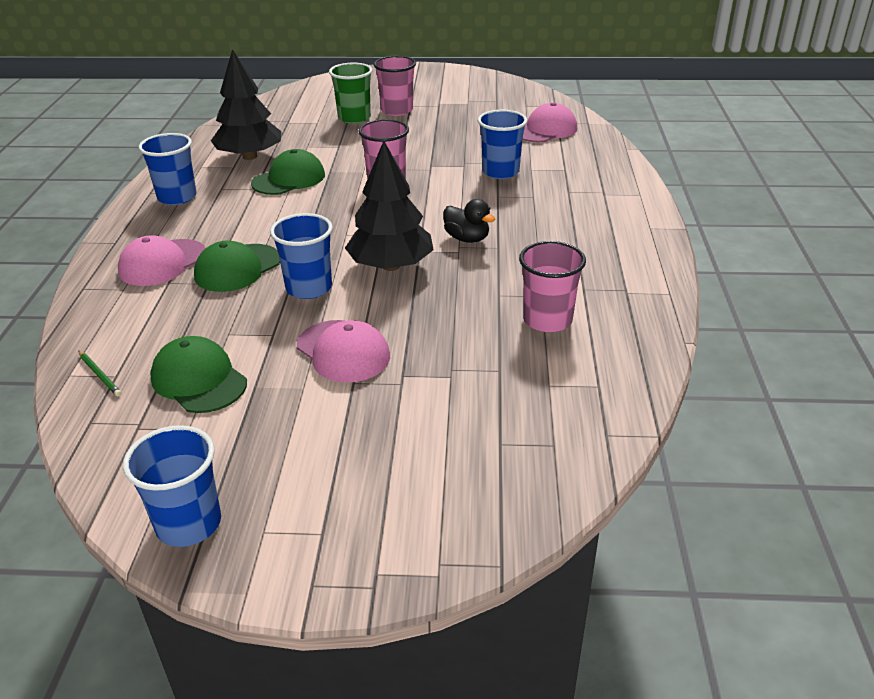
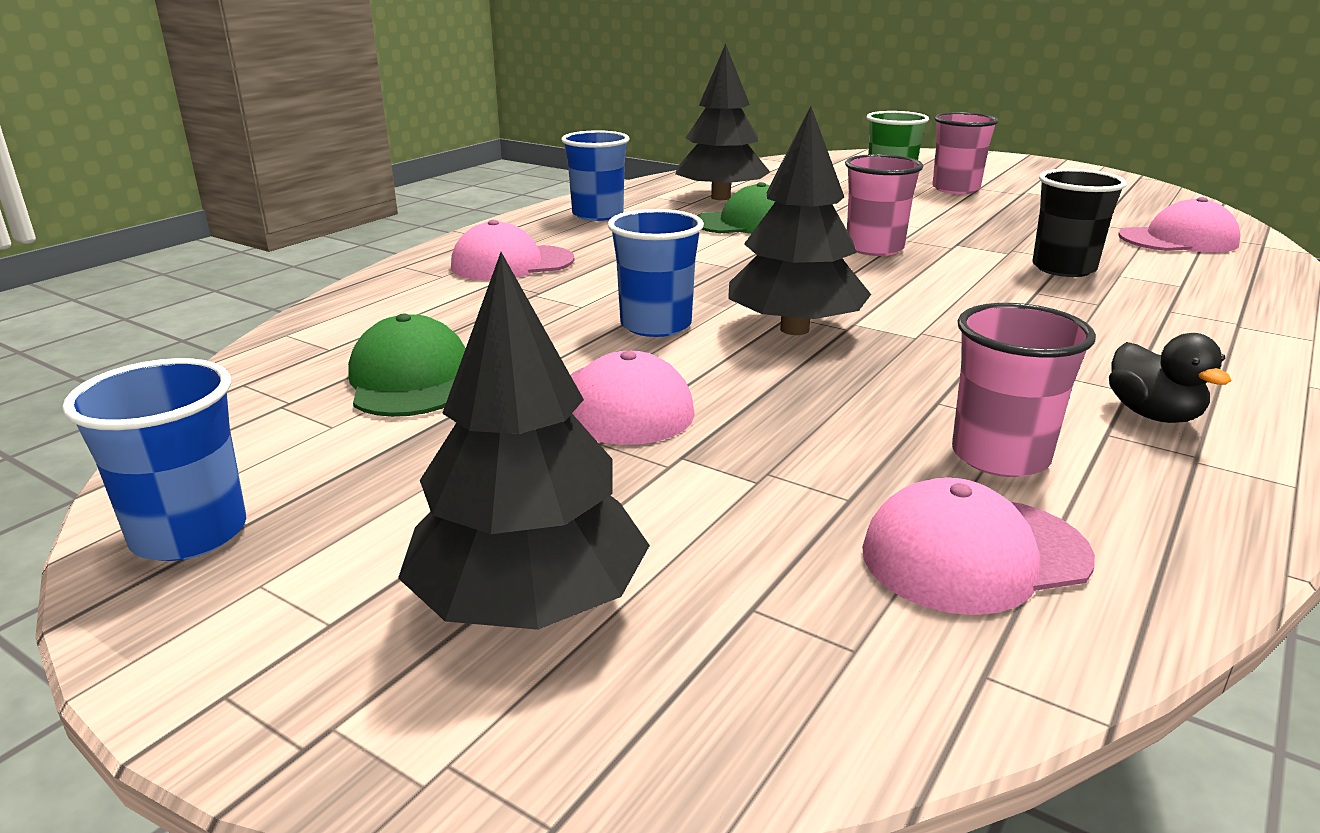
camera: 30 degrees right, 10 degrees down
(100, 375) = (314, 343): green pencil -> none
(237, 268) = (590, 286): green cap -> none
(404, 483) = (529, 603): none -> black tree
(467, 239) = (942, 326): black duck -> black duck (1153, 415)
(500, 172) = (1063, 268): blue cup -> black cup
(569, 379) = (974, 555): none -> pink cap

